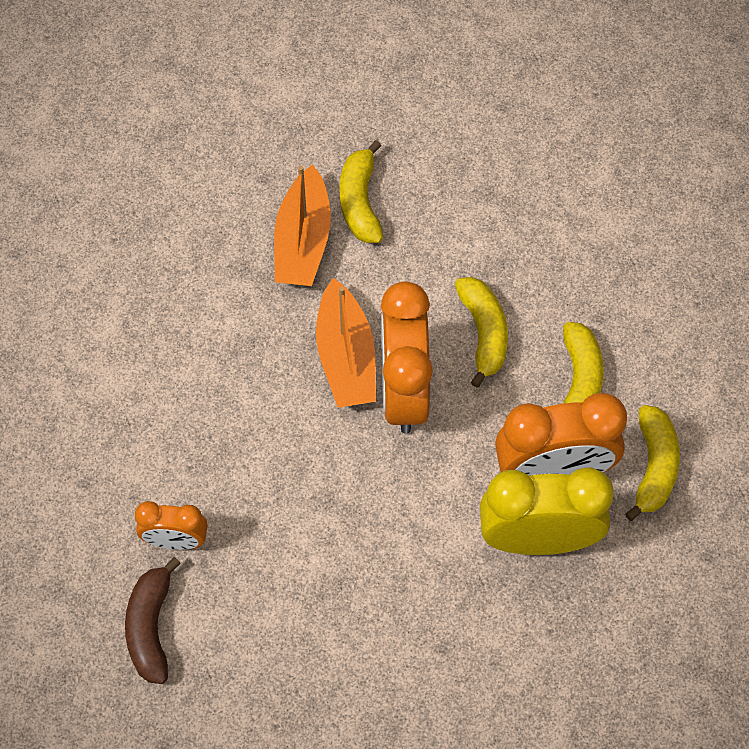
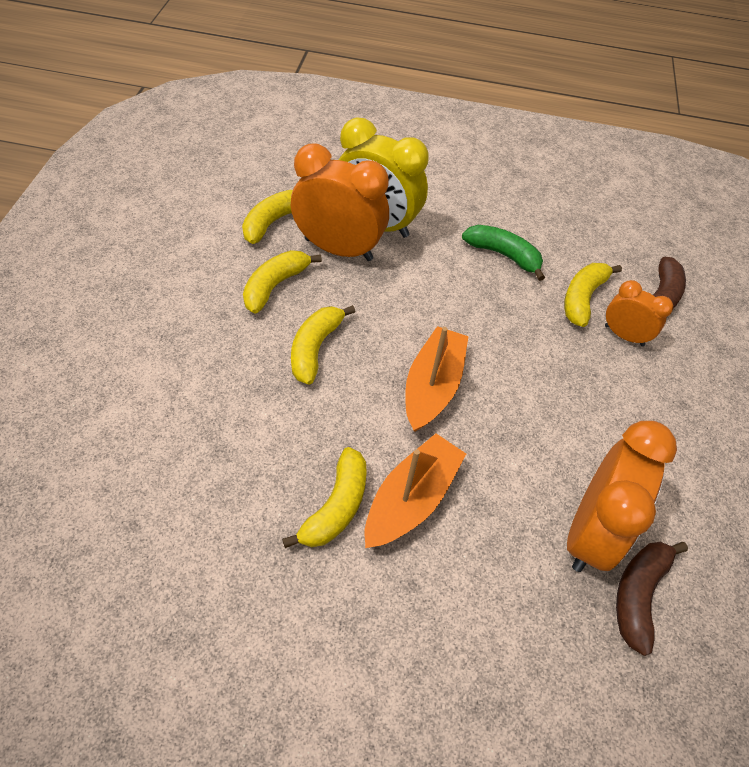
camera: 155 degrees left, 10 degrees down
(80, 265) = (638, 594): none -> brown banana
(242, 570) = (582, 298): none -> yellow banana
(363, 583) = (503, 255): none -> green banana
(404, 391) = (403, 342): orange clock -> orange clock (590, 532)

